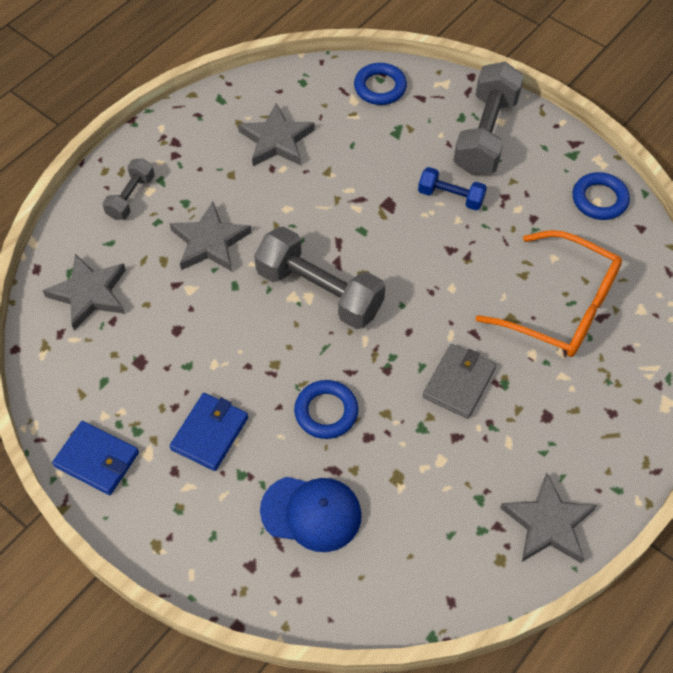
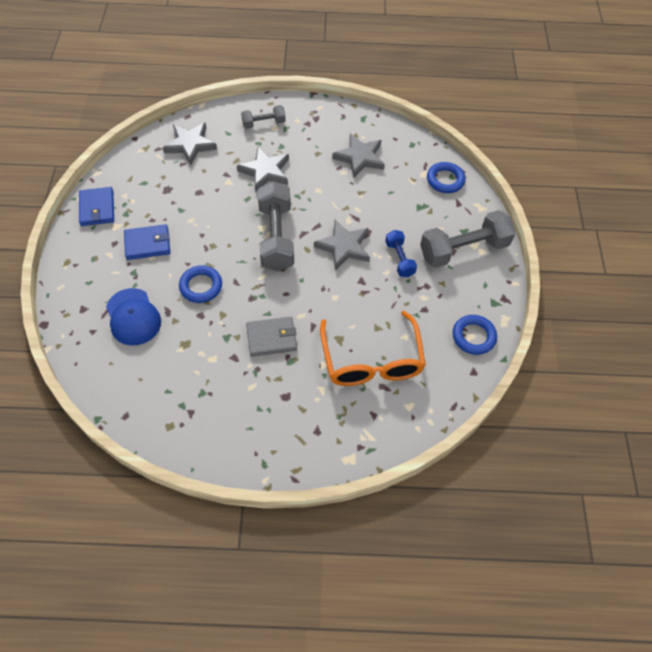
camera: 50 degrees right, 0 degrees up
(548, 523) = (212, 438): grey star -> grey star (344, 247)

